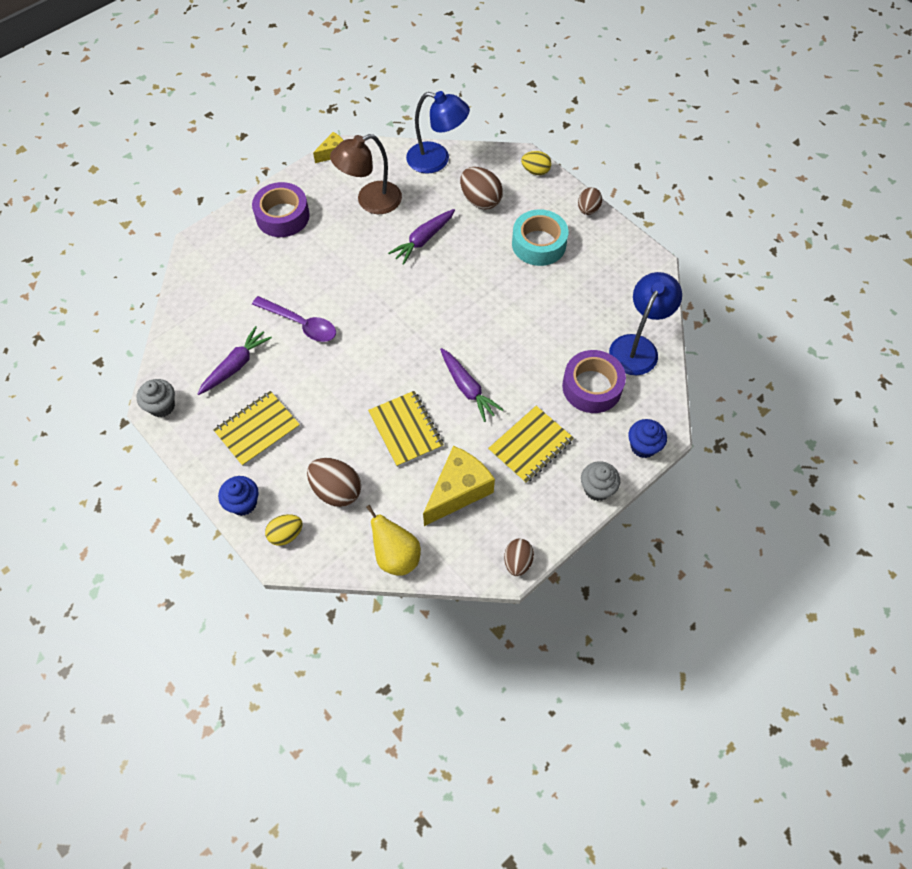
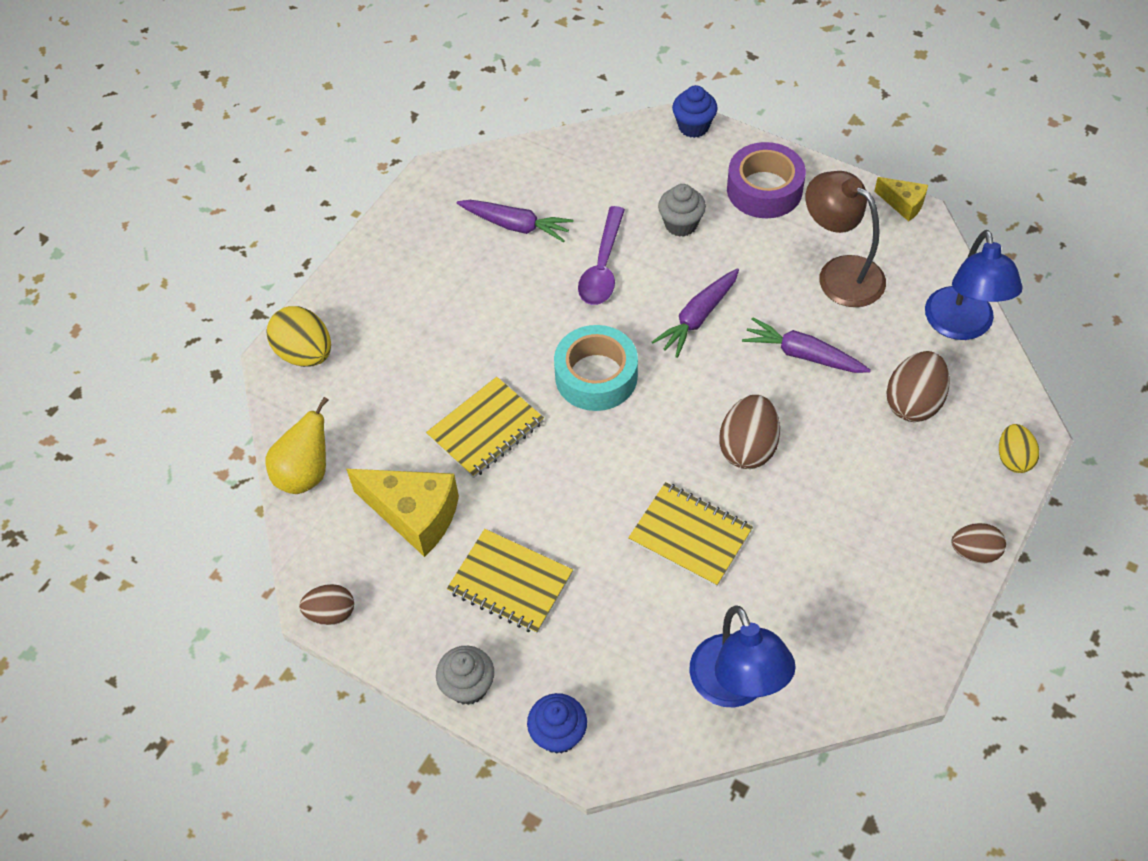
camera: 75 degrees right, 5 degrees down
(162, 406) = (435, 180): grey cupcake -> grey cupcake (681, 224)
(243, 503) = (334, 299): blue cupcake -> blue cupcake (693, 126)
(257, 429) = (435, 277): yellow notebook -> yellow notebook (690, 535)
(286, 534) = (305, 353): yellow egg -> yellow egg, size x1.56
(336, 490) = (376, 384): brown egg -> brown egg (748, 447)
(467, 388) = (575, 481): purple carrot -> purple carrot (698, 318)
(539, 244) = (869, 501): turquoise tape -> turquoise tape (596, 376)
(592, 387) = (636, 639): purple tape -> none
(637, 346) = (735, 687): blue lamp -> blue lamp turned 60 degrees clockwise

